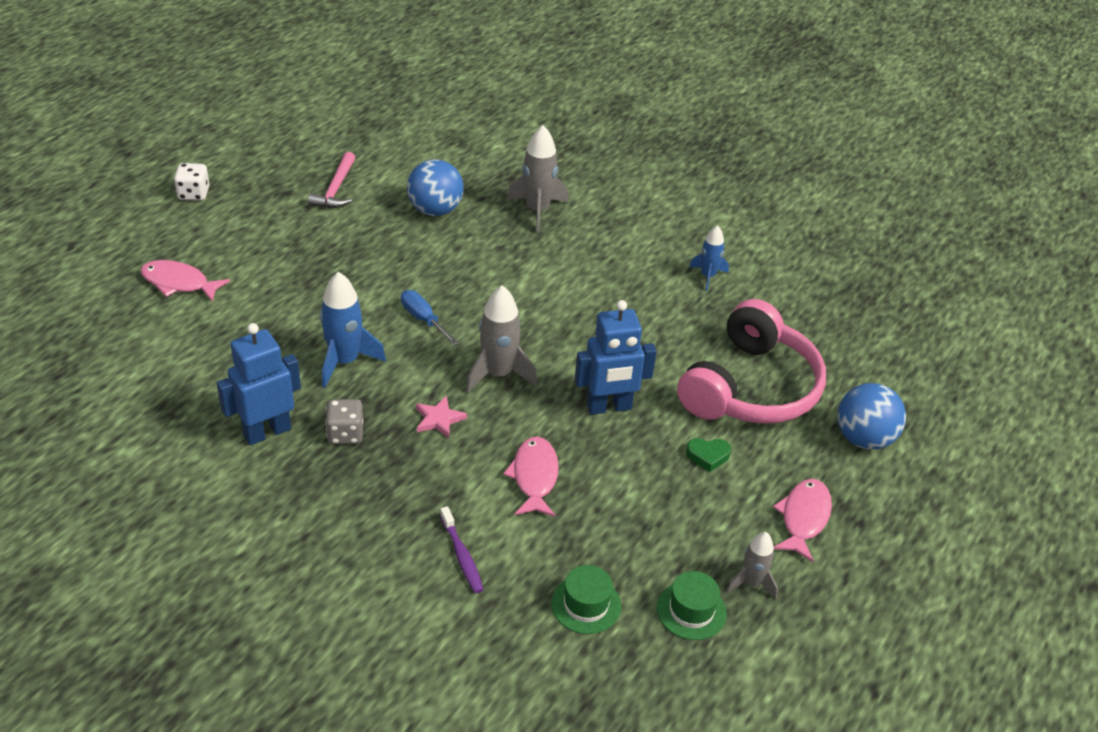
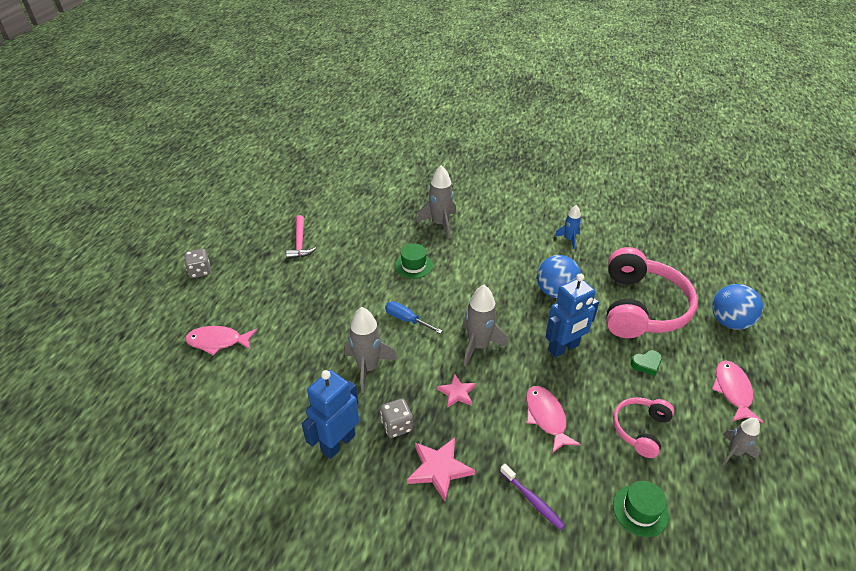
camera: 15 degrees left, 0 degrees up
(193, 194) = (200, 271): white dice -> grey dice
(344, 361) = (368, 368): blue rocket -> grey rocket
(370, 492) = (439, 469): none -> pink star
(435, 210) = (374, 240): blue ball -> blue ball (555, 292)
(646, 524) = (640, 429): none -> pink headphones
(691, 610) = (711, 489): green hat -> green hat (413, 265)

